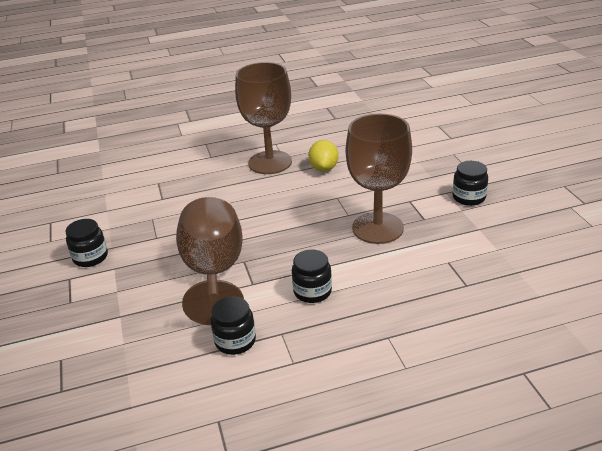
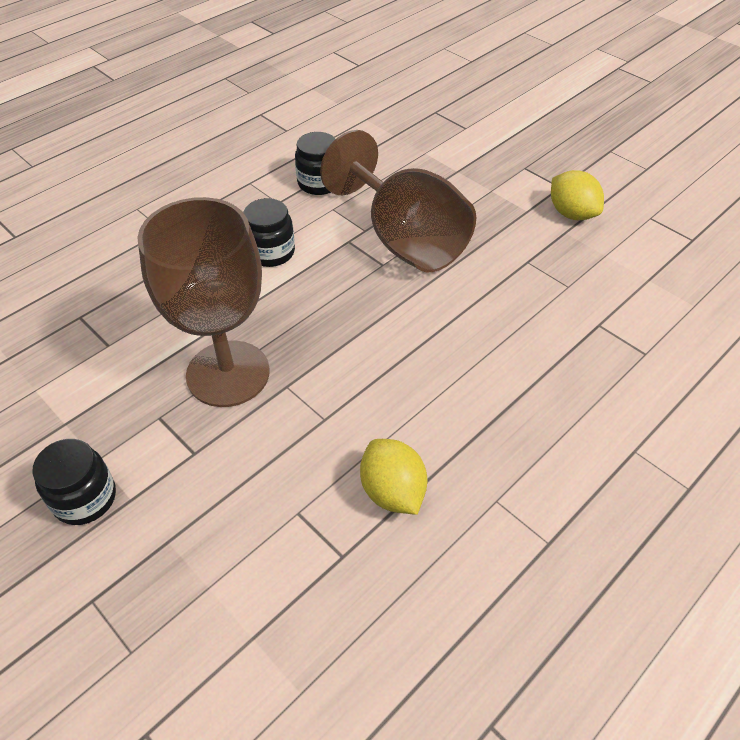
camera: 150 degrees right, 15 degrees up
(90, 257) = (571, 214): black jar -> yellow lemon
(270, 162) = (508, 473): brown goblet -> none

